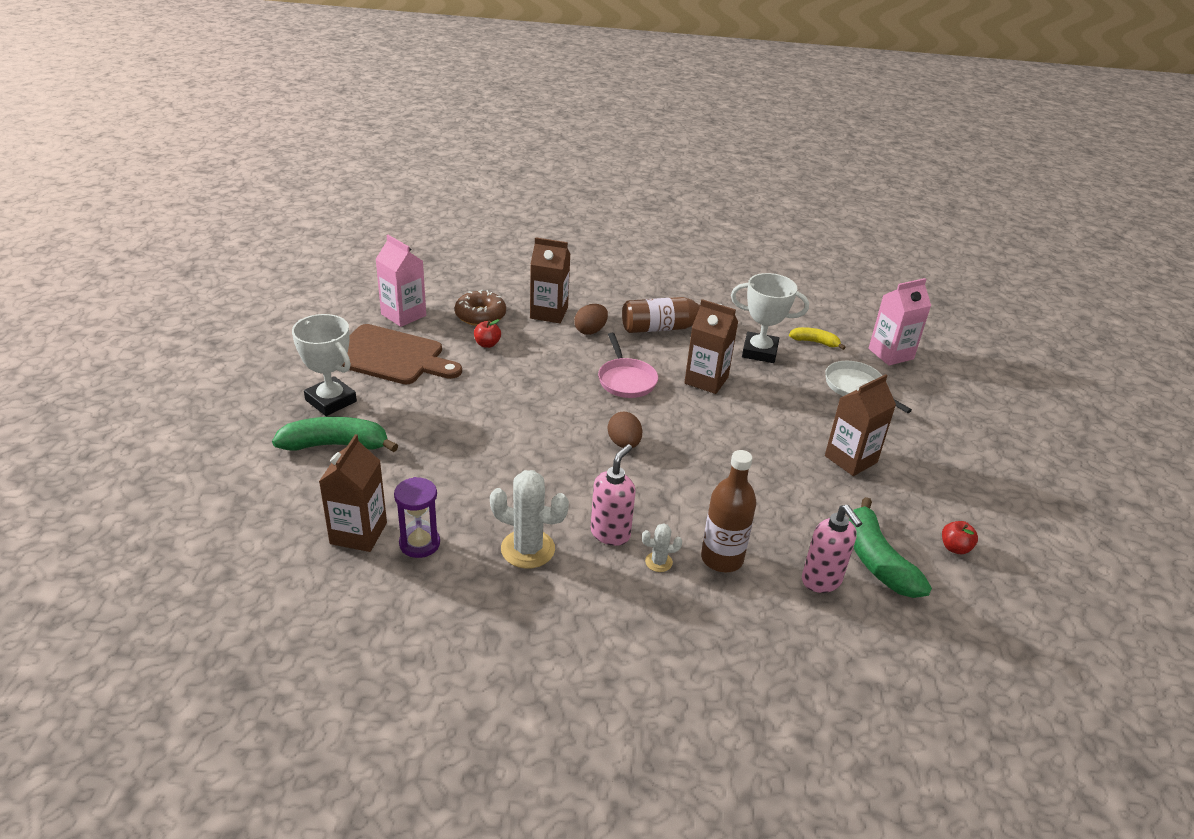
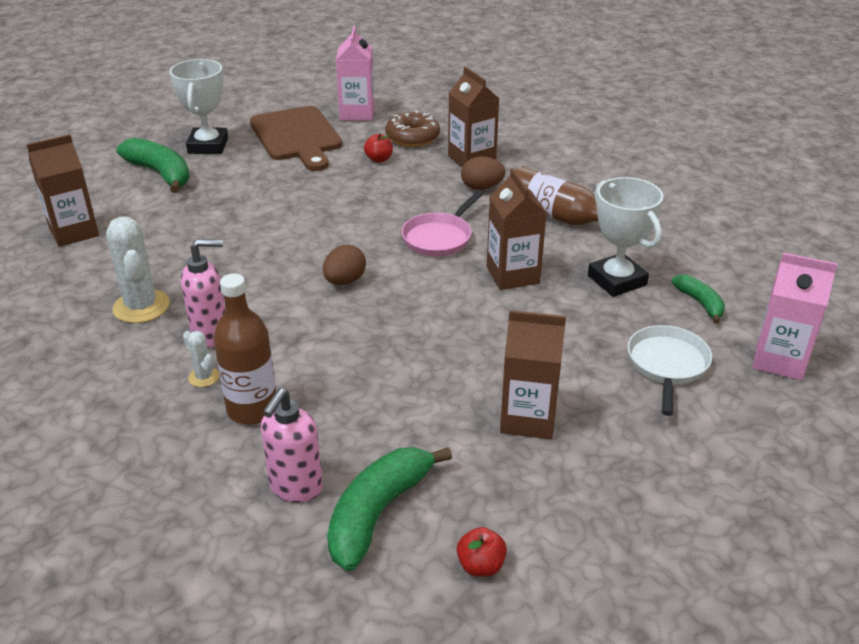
camera: 50 degrees right, 0 degrees up
(419, 543) = (91, 260): purple hourglass -> none
(815, 342) = (700, 303): yellow banana -> green banana

